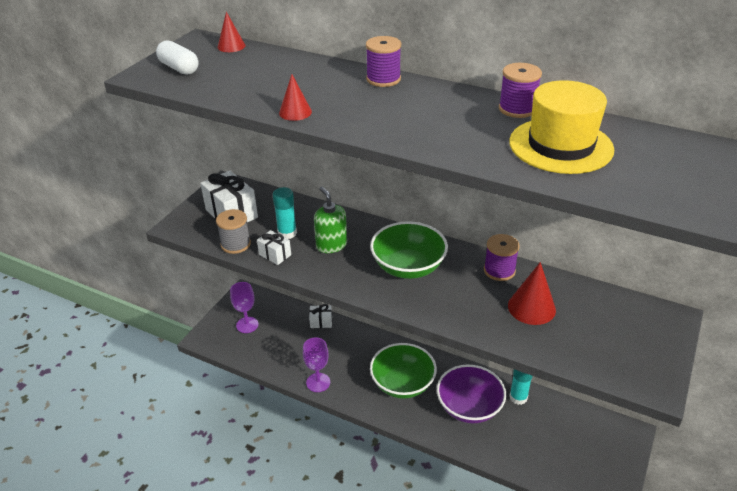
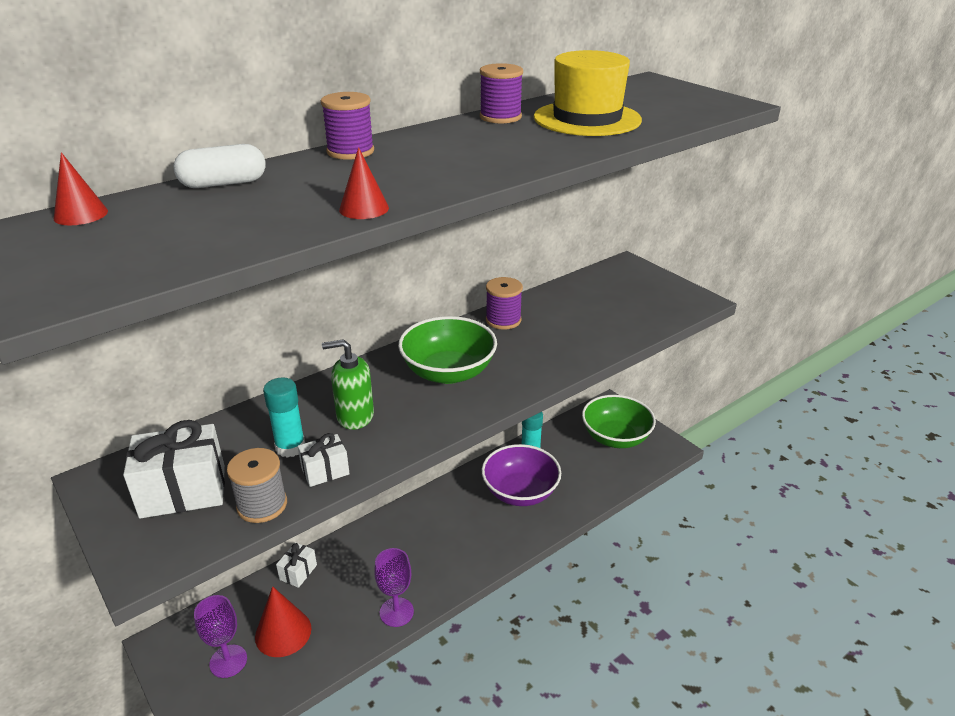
camera: 65 degrees left, 5 degrees down
(179, 68) = (81, 264): white capsule -> white capsule (223, 183)
(402, 384) = (454, 532): green bowl -> green bowl (615, 437)
(531, 307) = (569, 321): red cone -> red cone (283, 632)

